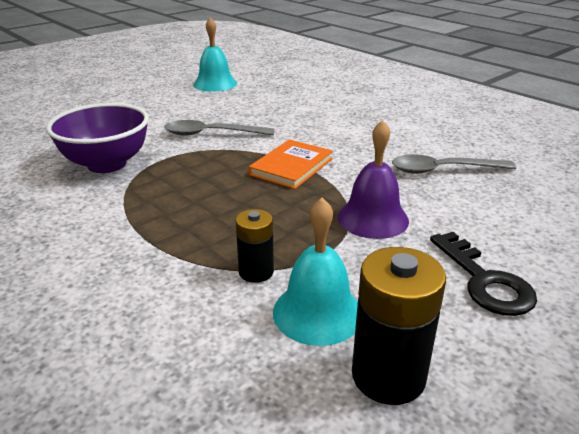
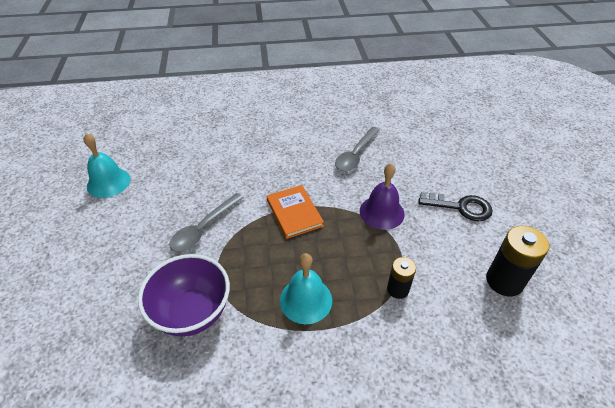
camera: 55 degrees left, 15 degrees up
(317, 312) = (448, 281): turquoise bell -> turquoise bell (306, 300)

